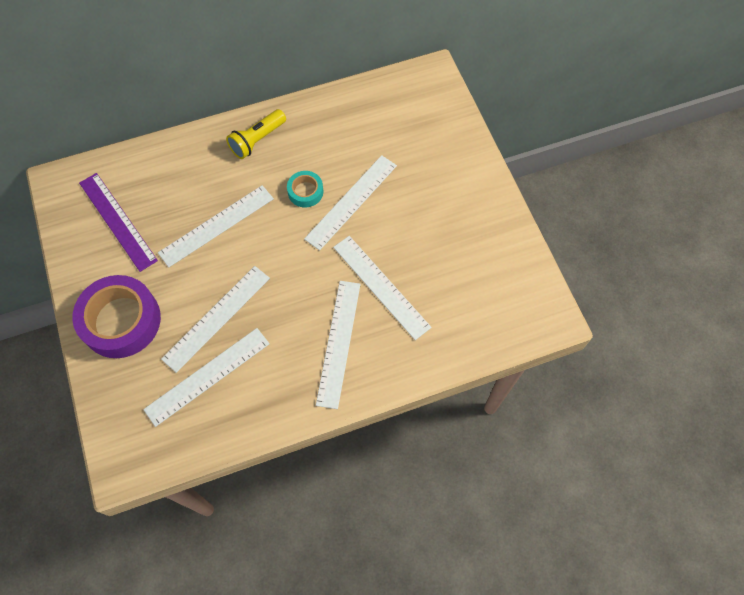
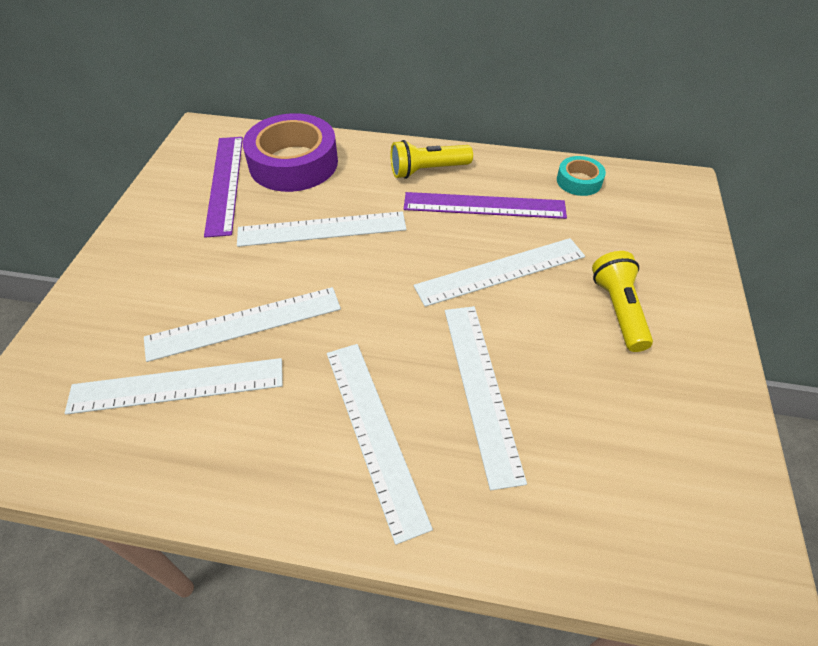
camera: 30 degrees right, 15 degrees down
(121, 321) = (141, 276): purple tape -> purple tape (293, 163)
(305, 192) = (449, 238): turquoise tape -> turquoise tape (579, 181)
(313, 154) = (484, 206): none -> purple ruler
(338, 342) = (373, 433): white ruler -> white ruler turned 60 degrees counterclockwise
(432, 196) = (618, 310): none -> yellow flashlight

